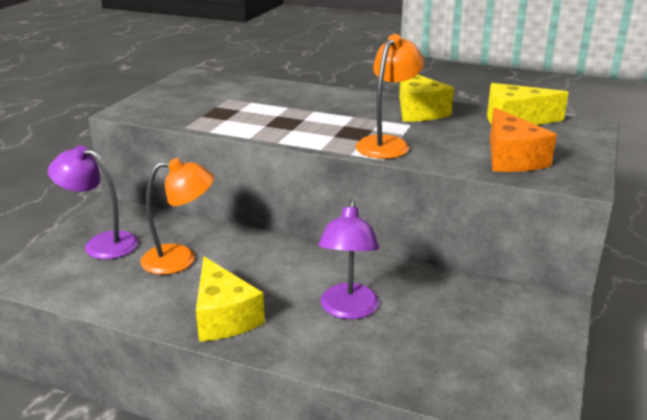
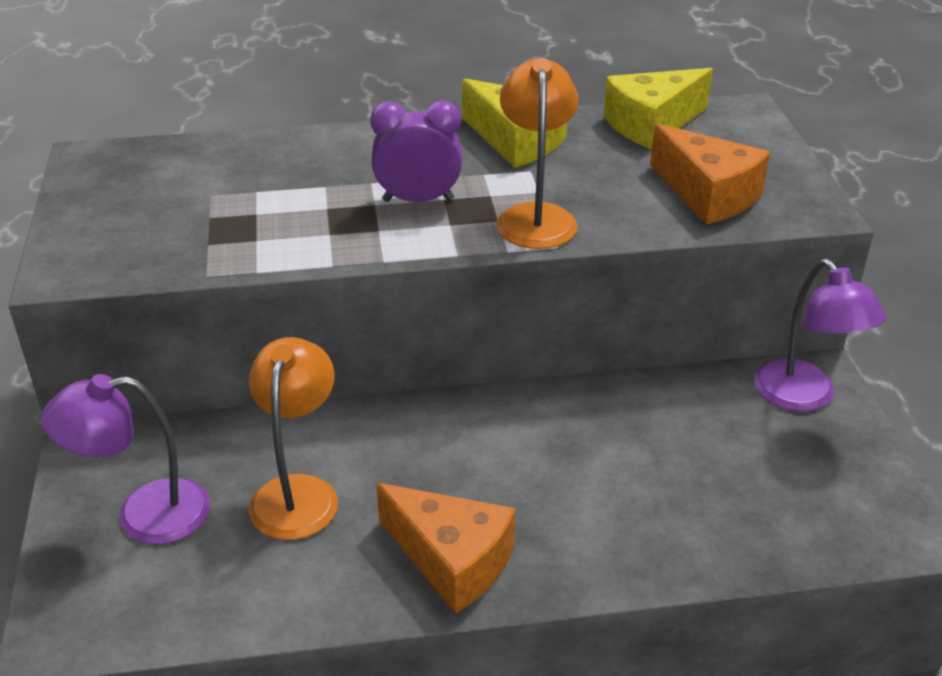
camera: 30 degrees left, 10 degrees up
(180, 259) = (298, 492): orange lamp -> orange lamp turned 45 degrees counterclockwise
(223, 317) = (451, 561): yellow cheese -> orange cheese
(329, 123) = (418, 200): none -> purple clock
(348, 310) = (599, 481): purple lamp -> purple lamp (804, 397)

